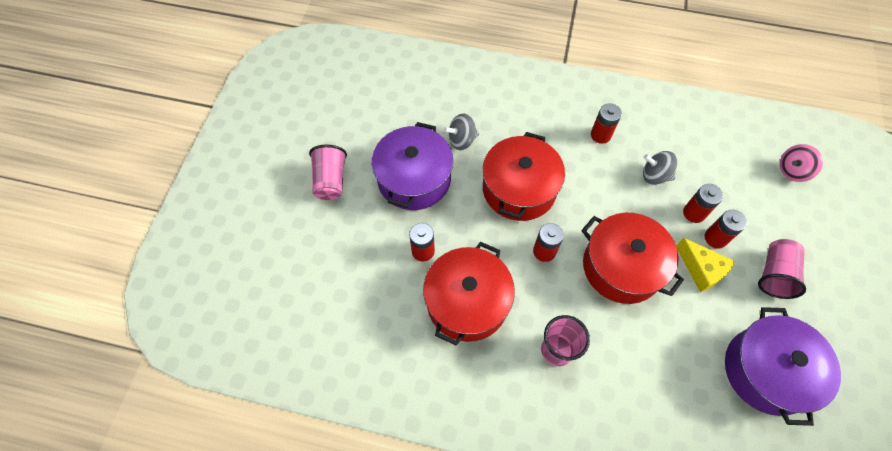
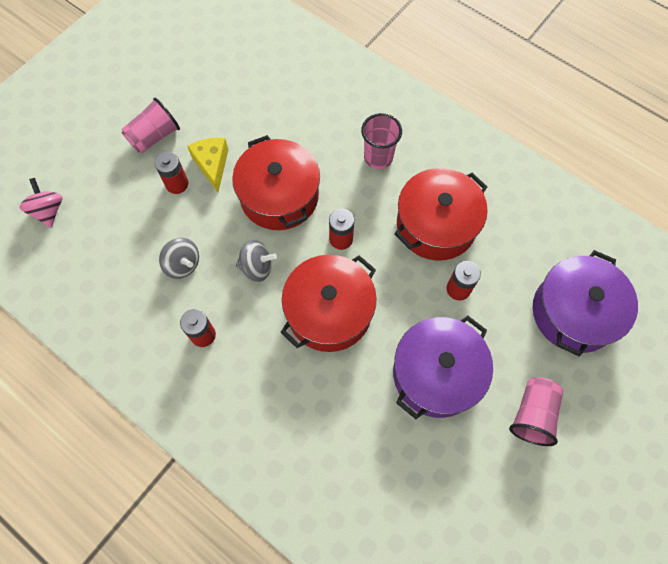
camera: 155 degrees left, 5 degrees up
(461, 140) = (361, 400): grey spinning top -> grey spinning top (257, 267)
(694, 213) = (176, 213): red battery -> none
(766, 371) = (224, 80): purple pot -> purple pot (573, 312)
(792, 171) = (48, 211): pink spinning top -> pink spinning top turned 105 degrees counterclockwise

